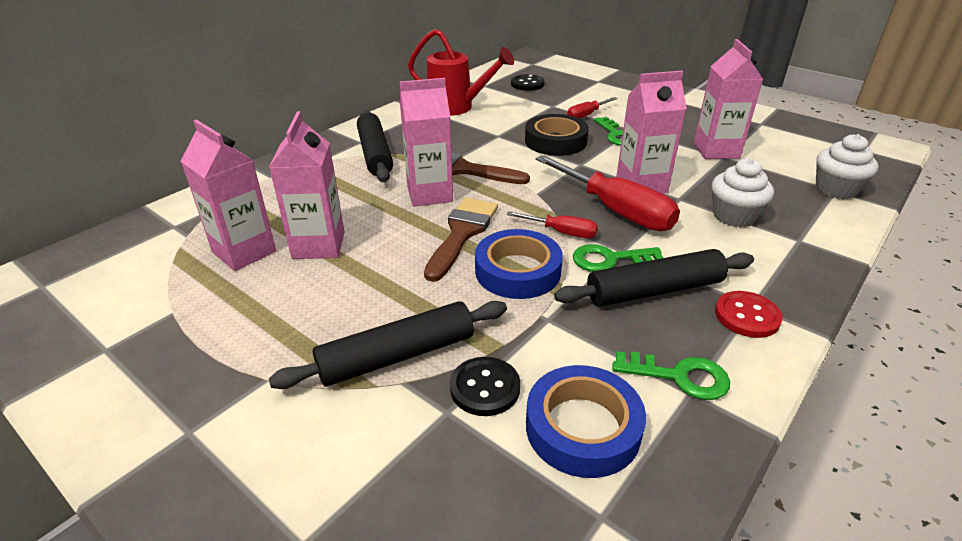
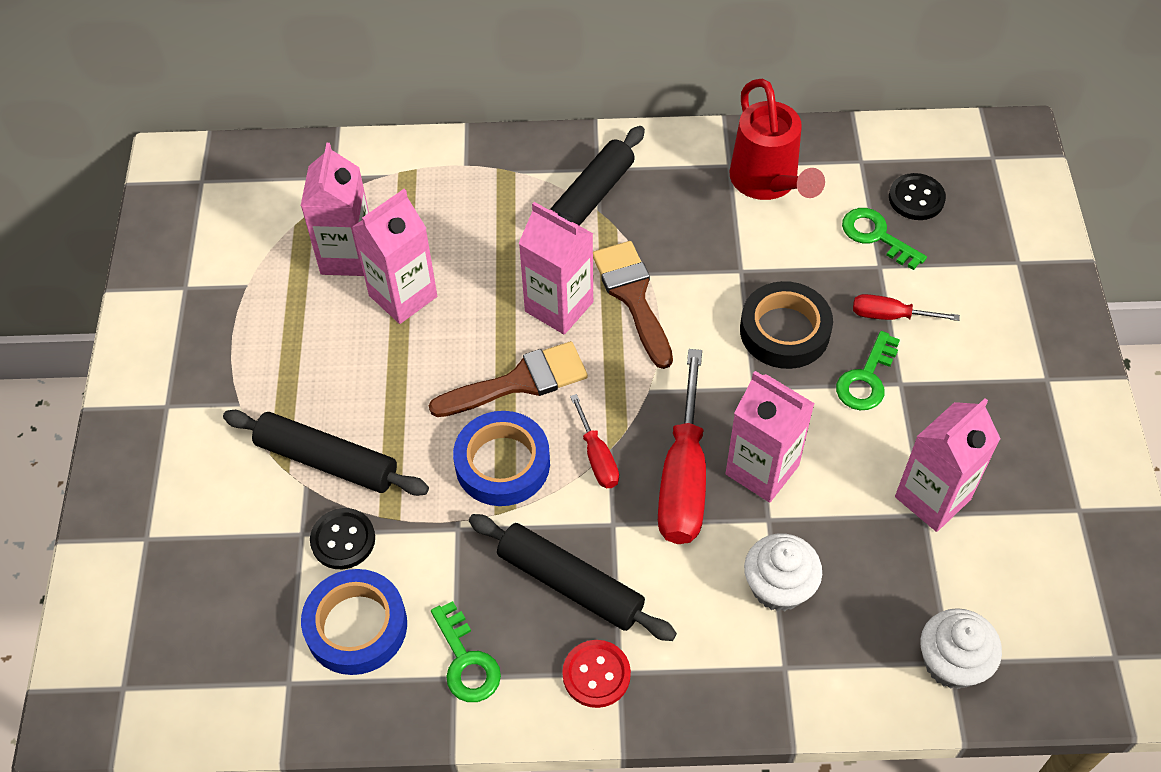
camera: 50 degrees right, 20 degrees up
(609, 259) = (587, 522): green key -> green key (876, 236)

